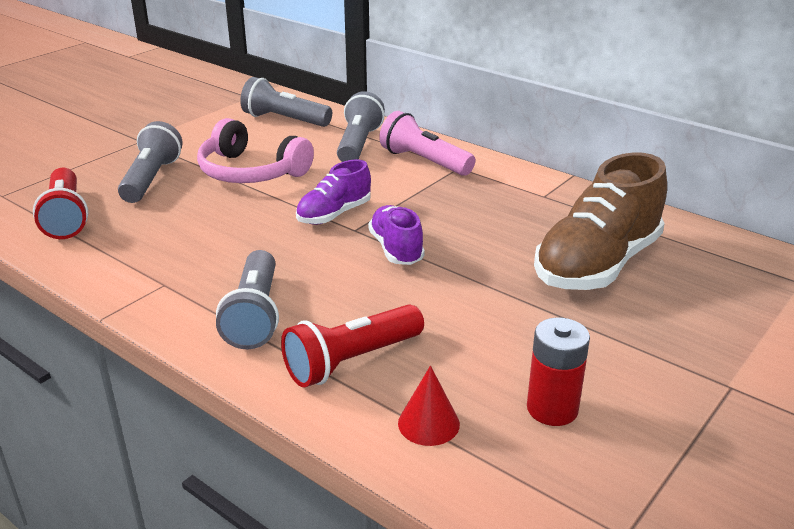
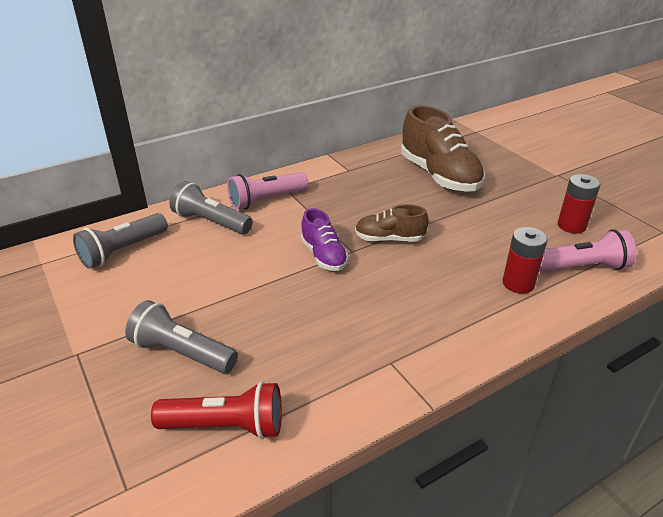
camera: 70 degrees left, 5 degrees up
(251, 172) = (217, 286): pink headphones -> none
(255, 315) = (453, 317): grey flashlight -> none
(351, 361) = (518, 283): red flashlight -> red battery
(396, 249) = (389, 239): purple shoe -> brown shoe
(428, 423) = (582, 267): red cone -> pink flashlight

